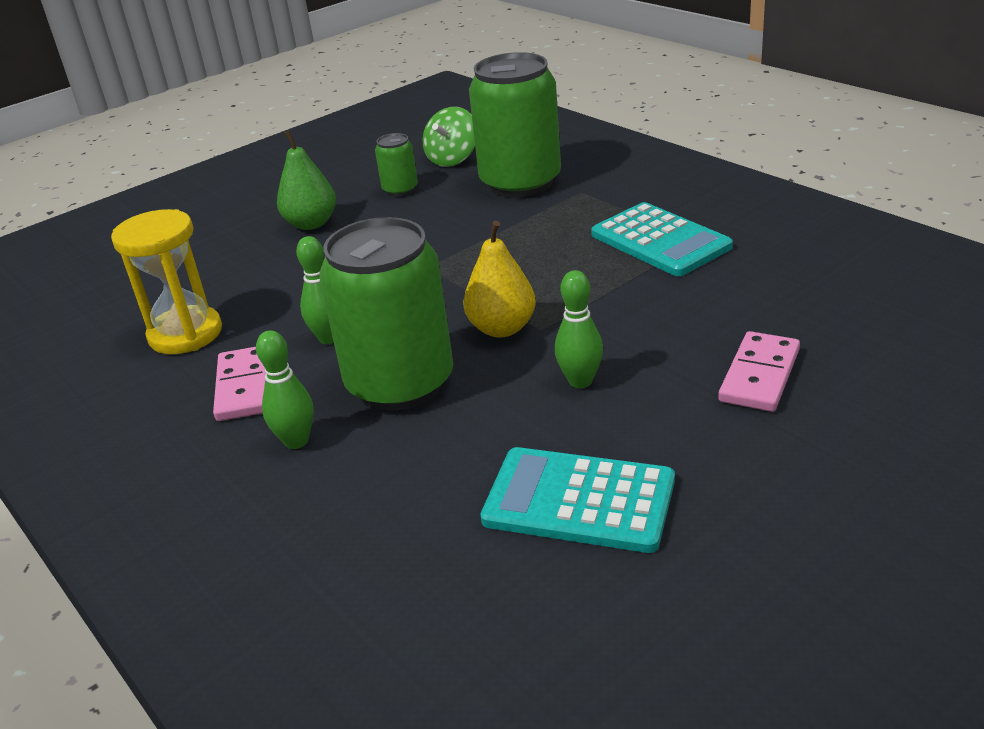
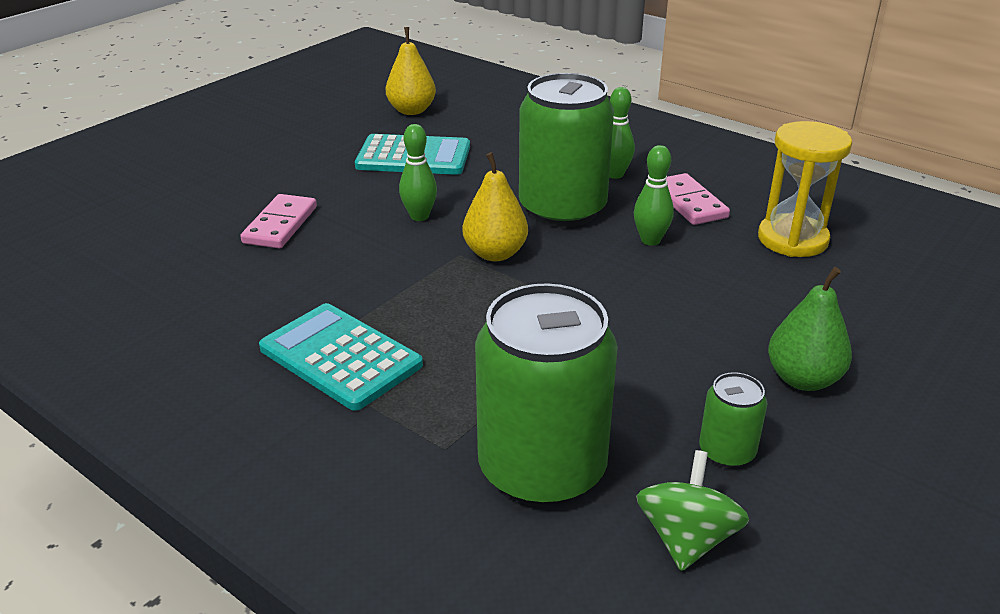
camera: 165 degrees right, 0 degrees up
(571, 655) = (411, 110): none -> yellow pear

